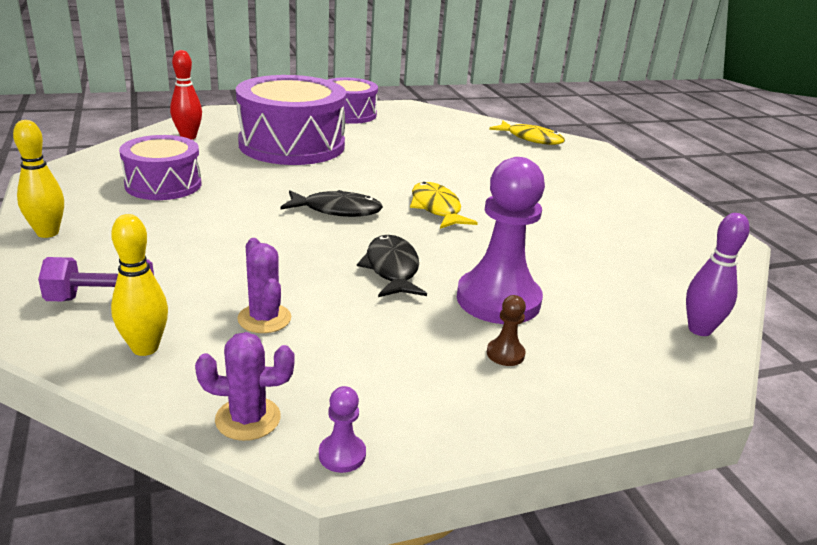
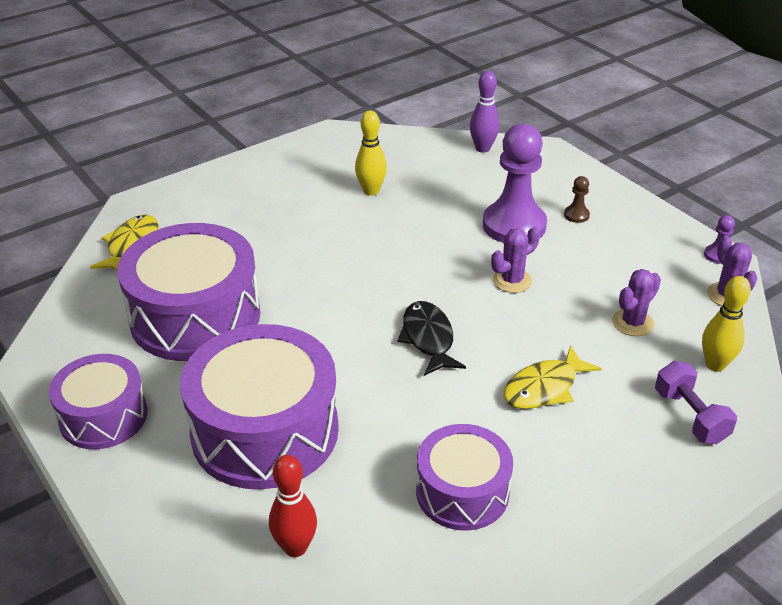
camera: 105 degrees left, 10 degrees up
(47, 233) = (633, 520): yellow bowling pin -> yellow bowling pin (371, 191)
(392, 269) = (512, 280): black fish -> purple cactus
(430, 144) = (195, 316): none -> purple drum
(436, 208) = (378, 279): yellow fish -> yellow fish (544, 388)

